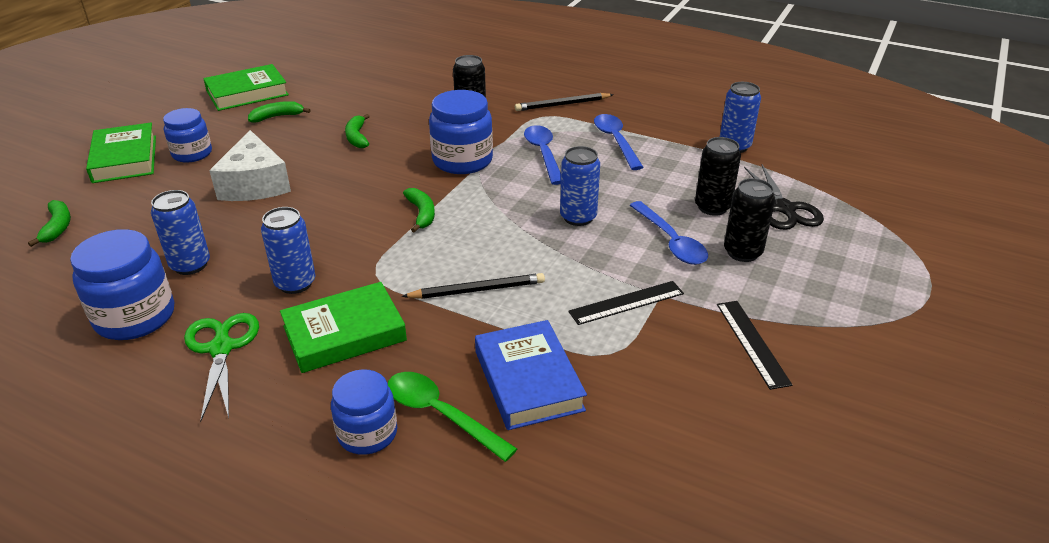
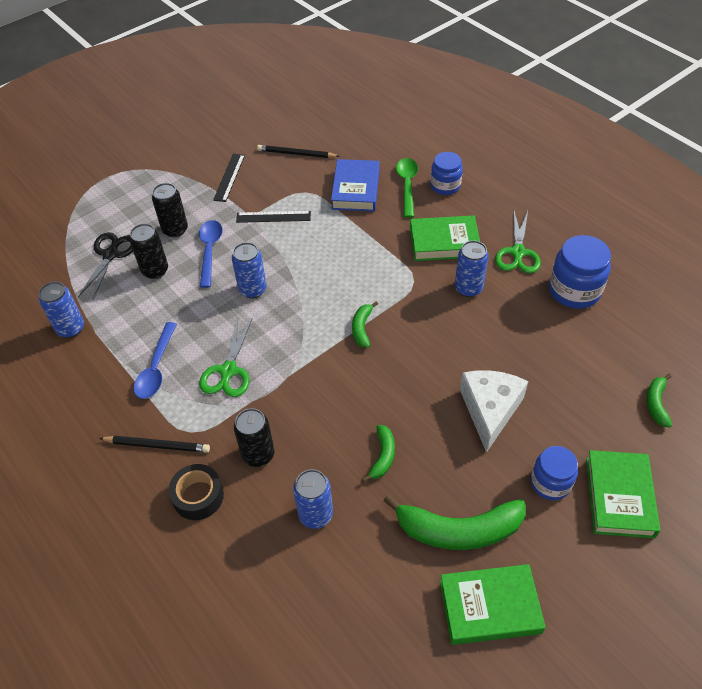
camera: 155 degrees left, 15 degrees up
(190, 265) = (541, 327): blue can -> blue can (315, 514)
(277, 117) = (458, 530): green banana -> green banana, size x2.01
(440, 414) = (407, 185): green spoon -> green spoon turned 150 degrees counterclockwise
(462, 161) = (301, 384): blue jar -> none
(477, 290) = (354, 250): black pencil -> black pencil (296, 154)
(503, 91) = (198, 496): none -> black tape
(543, 153) = (228, 371): blue spoon -> green scissors

